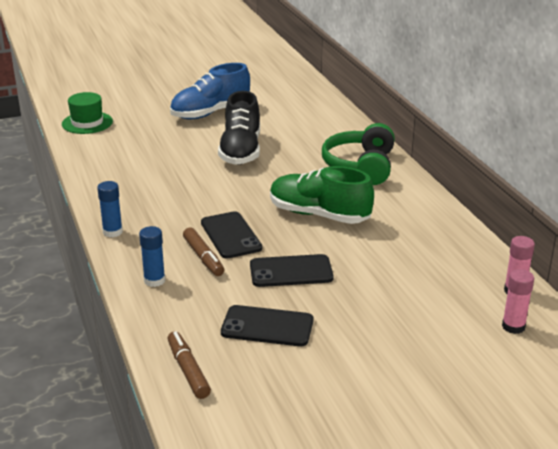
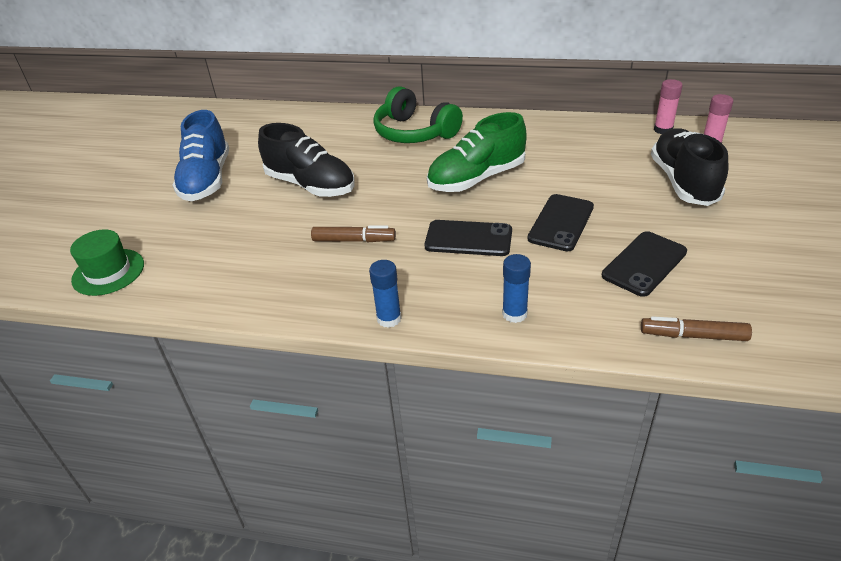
camera: 55 degrees left, 10 degrees up
(203, 257) = (495, 268): brown marker -> brown marker (353, 240)
(423, 322) = (683, 182): none -> black shoe

